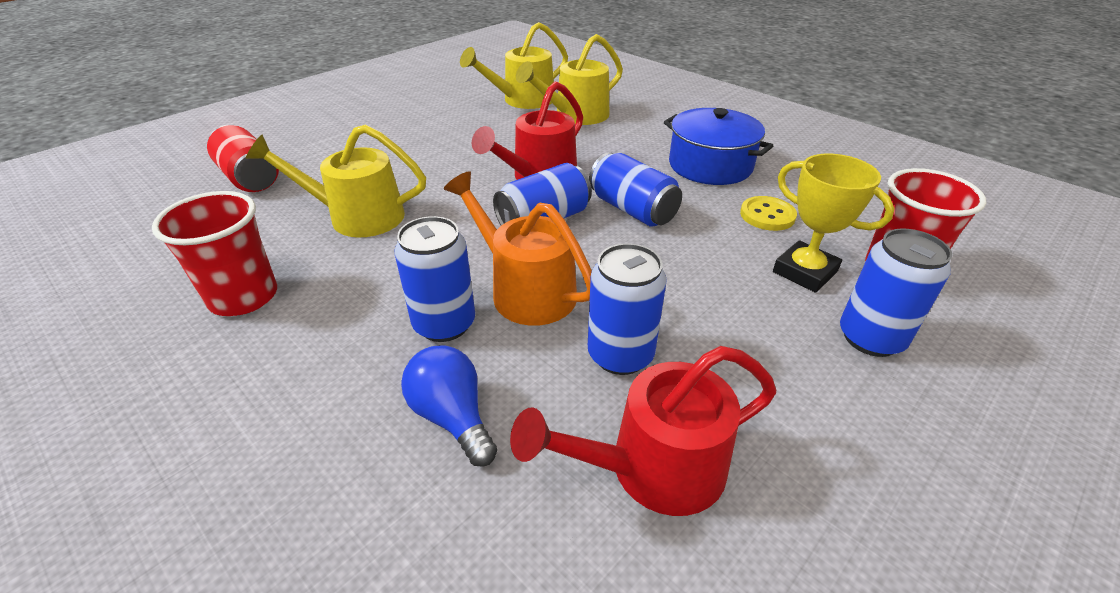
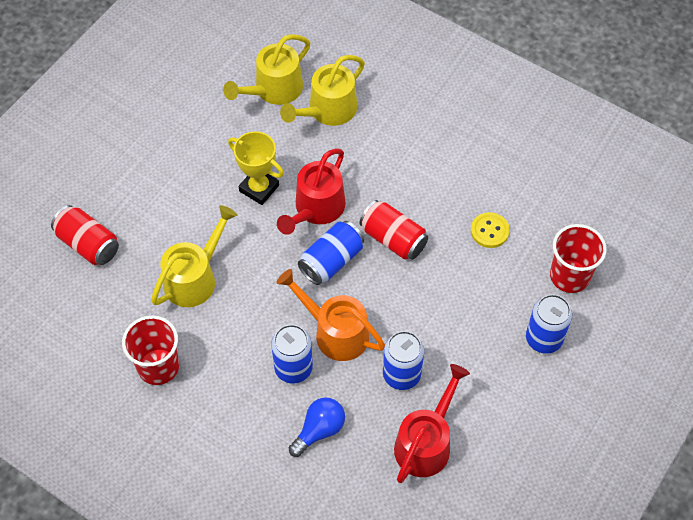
camera: 10 degrees left, 20 degrees up
(357, 216) = (195, 278): yellow watering can -> yellow watering can turned 135 degrees clockwise
(452, 417) = (319, 430): blue light bulb -> blue light bulb turned 90 degrees clockwise
(632, 209) = (393, 239): blue can -> red can
(653, 469) = (426, 442): red watering can -> red watering can turned 150 degrees clockwise
(710, 165) = (447, 173): blue pot -> none
(804, 272) = (511, 287): yellow trophy -> yellow trophy (259, 188)

